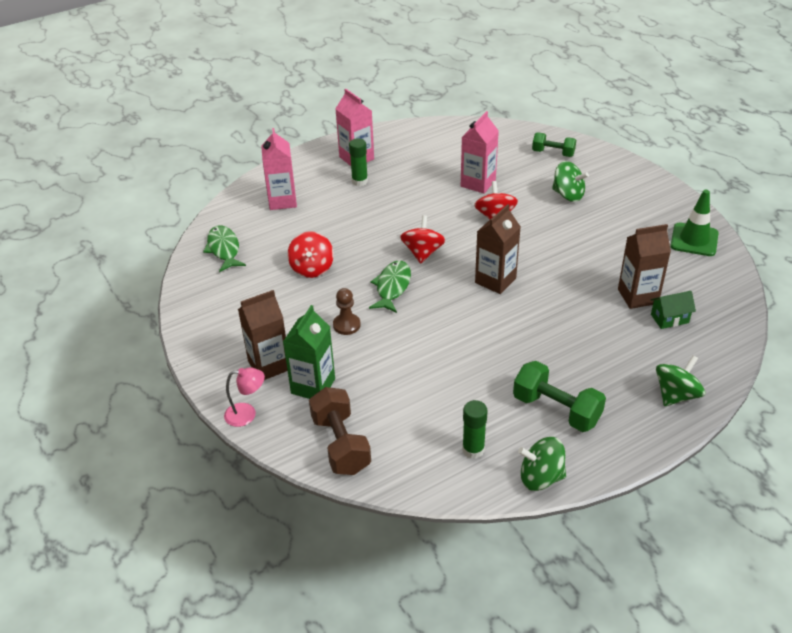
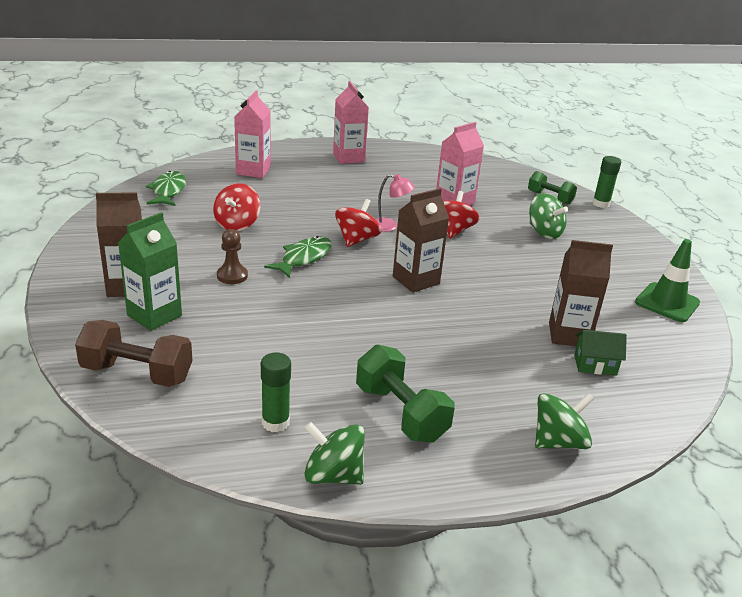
camera: 15 degrees right, 10 degrees down
(247, 414) = (68, 320): pink lamp -> pink lamp (389, 226)
(340, 444) = (137, 373): brown dumbbell -> brown dumbbell turned 75 degrees counterclockwise
(359, 181) = (338, 174): green glue stick -> green glue stick (601, 204)

